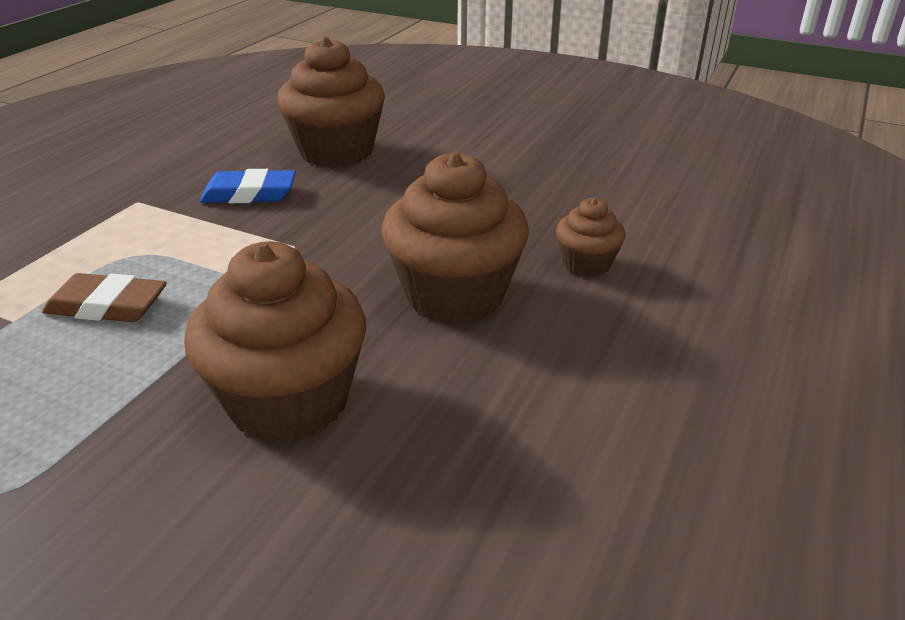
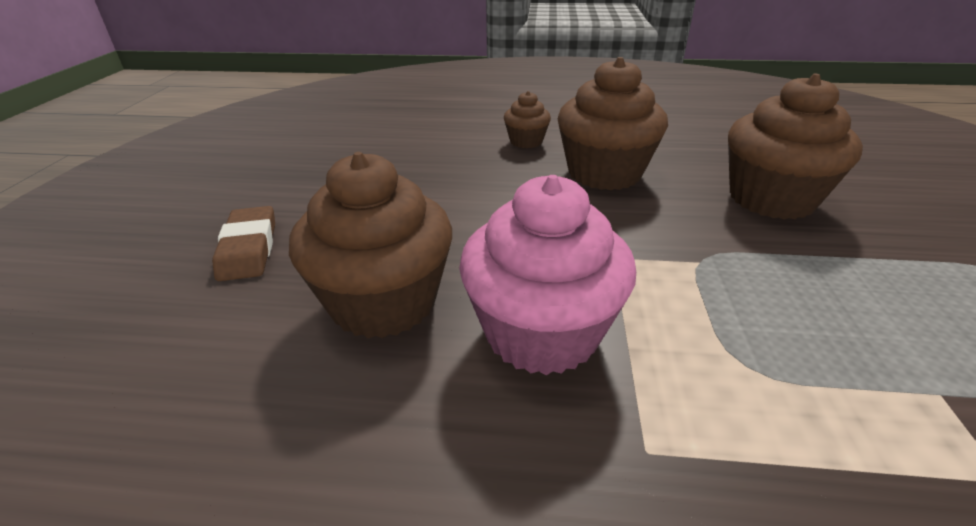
camera: 110 degrees left, 0 degrees up
(107, 305) = (827, 331): brown eraser -> brown eraser (248, 248)
(249, 193) = (541, 333): blue eraser -> pink cupcake

